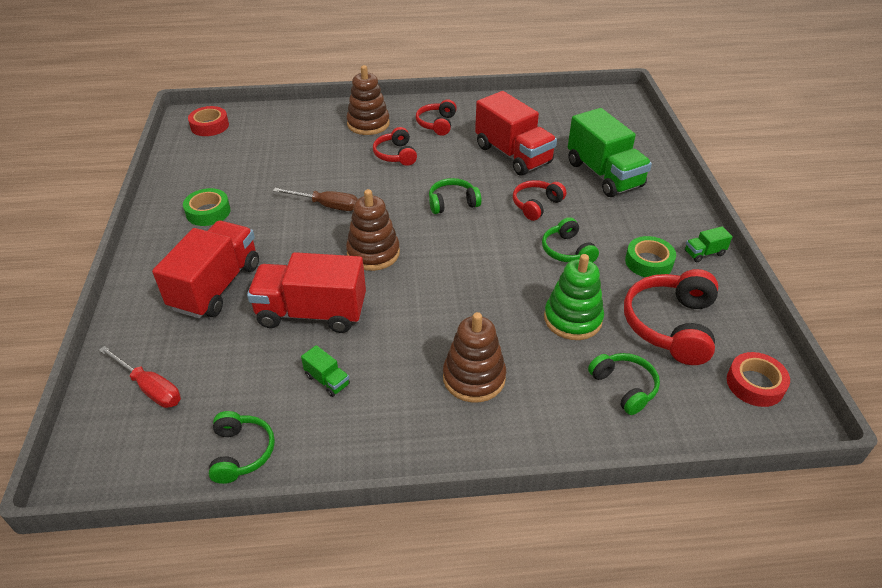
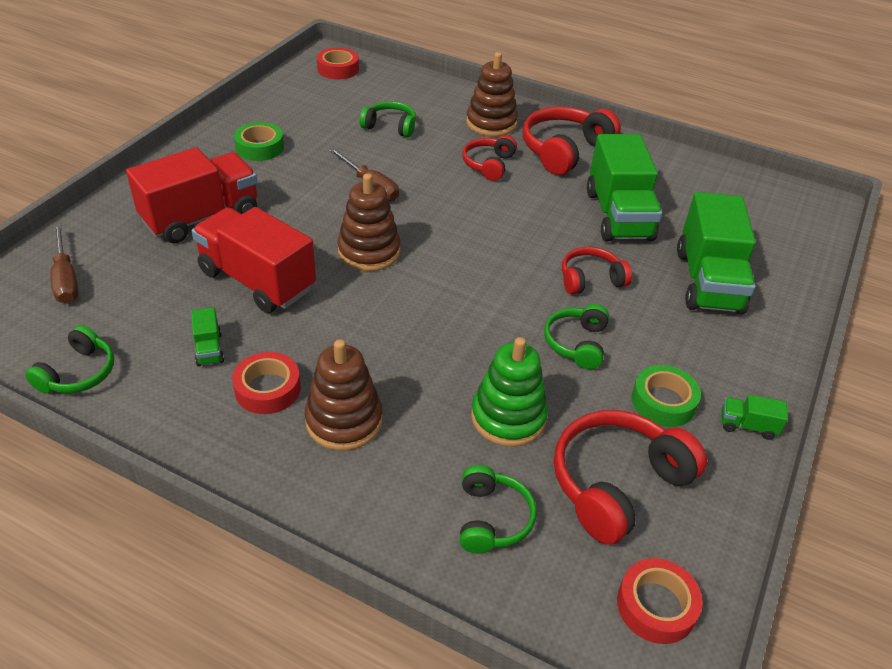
camera: 30 degrees right, 0 degrees up
(150, 388) = (66, 279): red screwdriver -> brown screwdriver
(400, 385) = (267, 389): none -> red tape
(437, 124) = (564, 150): red headphones -> red headphones, size x1.69
(452, 203) = (499, 237): green headphones -> green headphones (390, 126)
(513, 155) = (618, 215): red truck -> green truck

